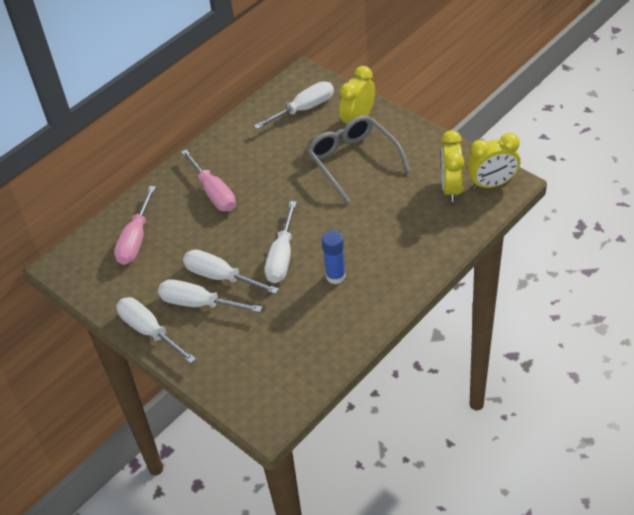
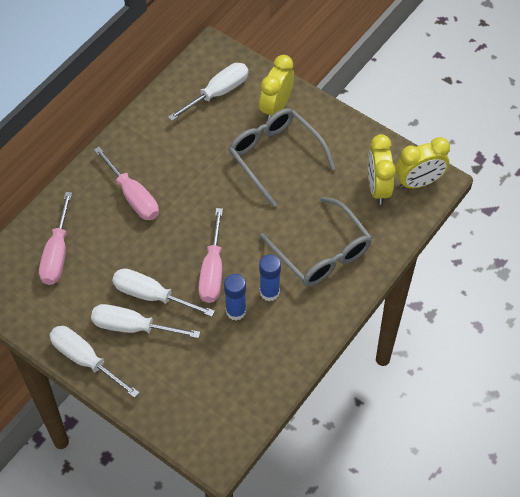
camera: 10 degrees left, 10 degrees up
(282, 256) = (212, 271): white screwdriver -> pink screwdriver
(300, 292) = (236, 311): none -> blue glue stick
(390, 242) = (321, 252): none -> grey glasses

